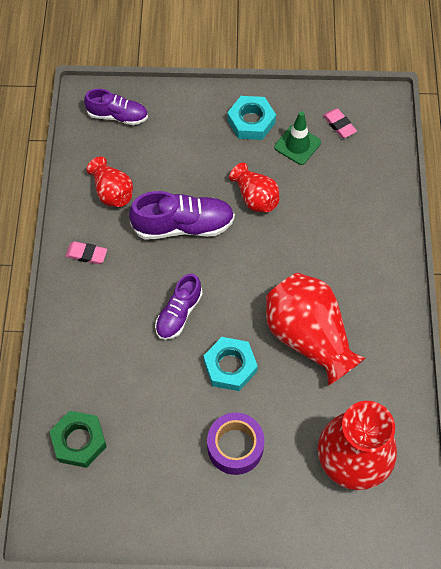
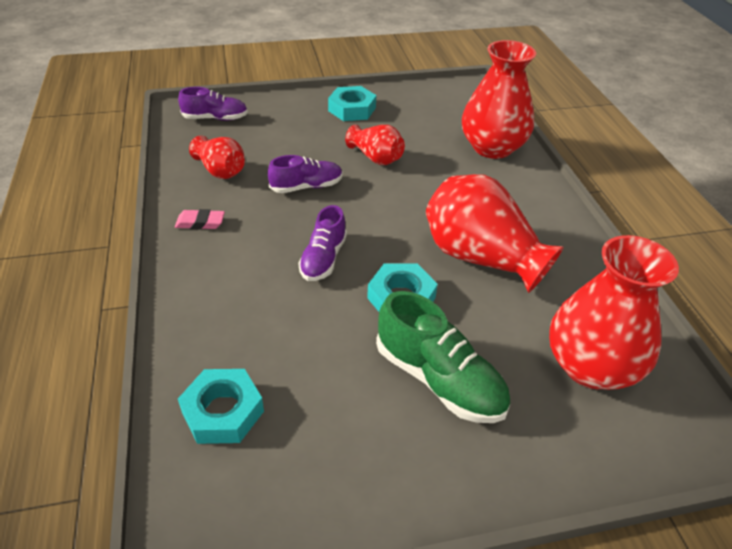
camera: 15 degrees left, 20 degrees down
(79, 441) = (223, 412): green nut -> turquoise nut
(183, 225) = (306, 187): purple shoe -> purple shoe, size x0.65
(235, 447) = (439, 379): purple tape -> green shoe
(297, 145) = (403, 119): green traffic cone -> none
(339, 125) = (437, 103): pink eraser -> none
(371, 201) = (492, 147): none -> red vase

